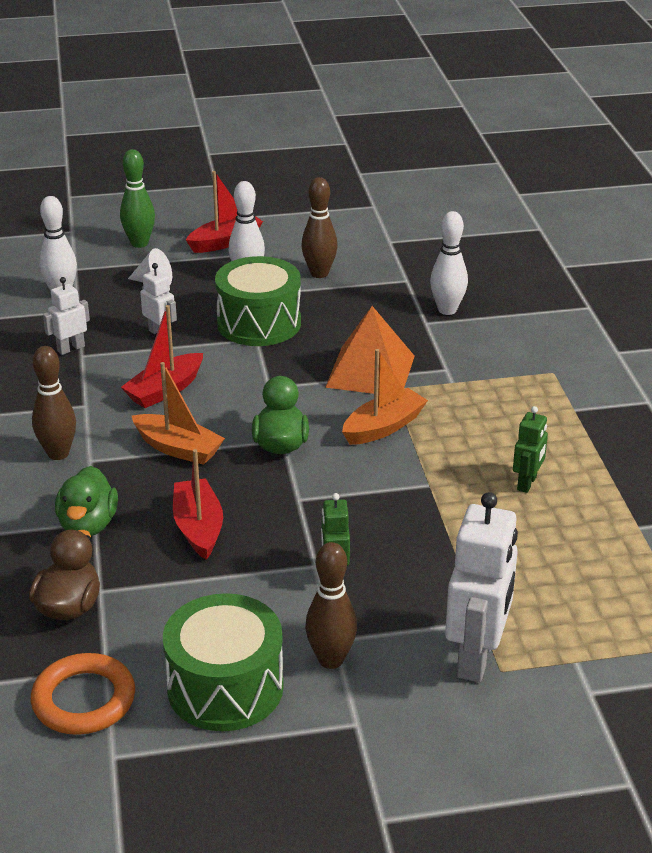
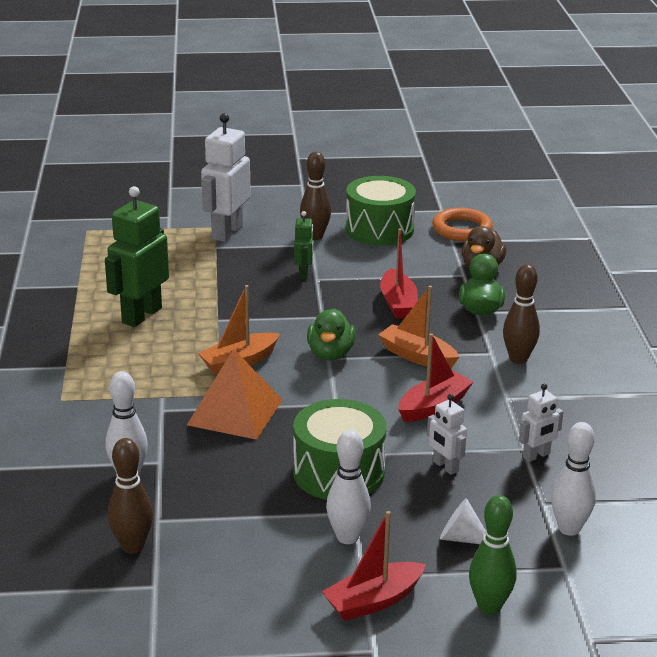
camera: 175 degrees left, 5 degrees down
(319, 273) = (259, 537): brown bowling pin -> brown bowling pin (132, 546)
(527, 483) = (141, 315): green robot -> green robot, size x1.93

